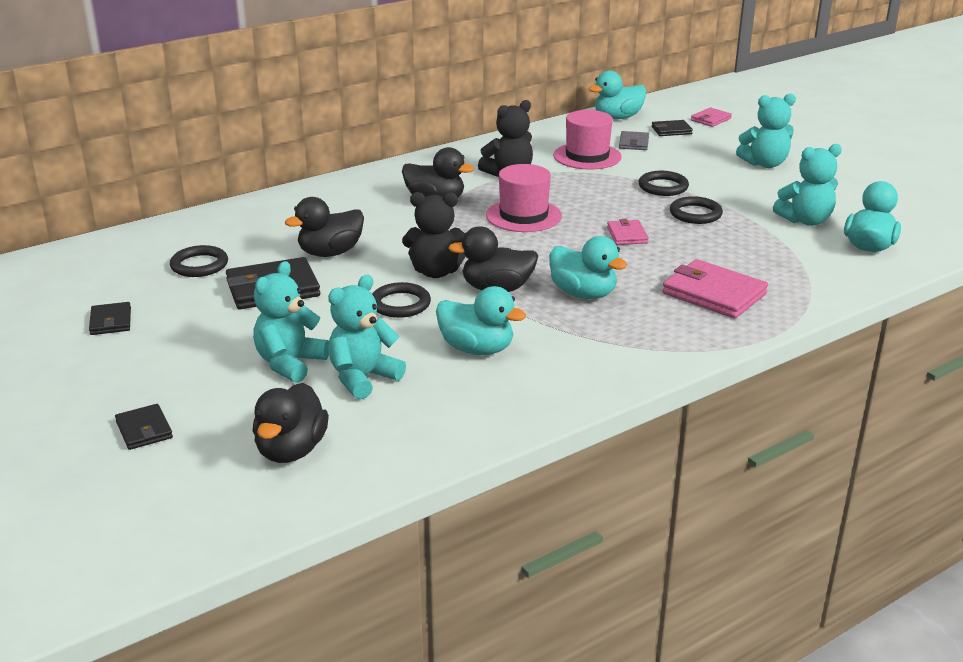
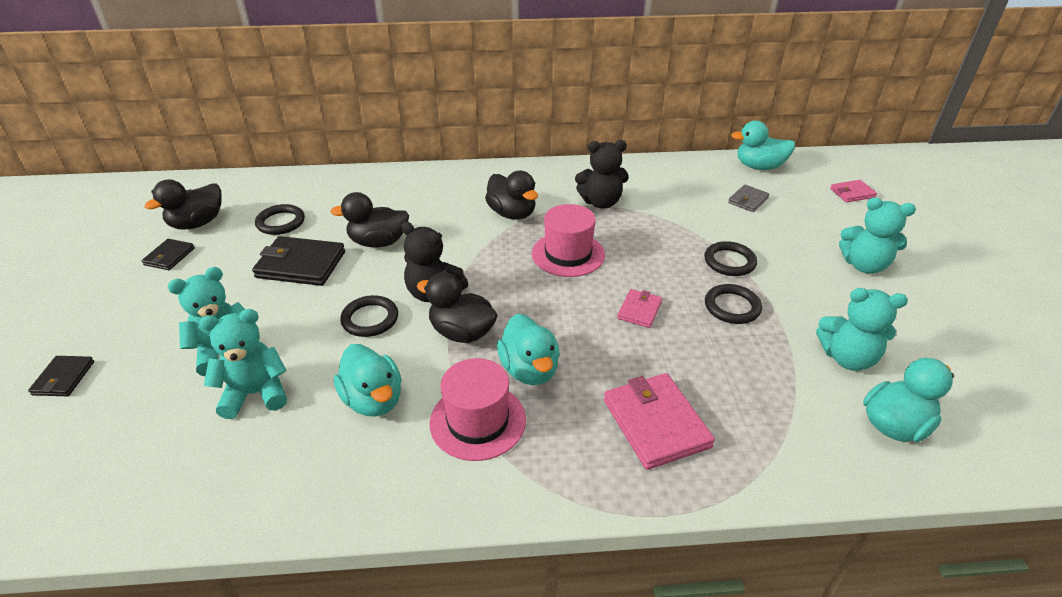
camera: 30 degrees right, 10 degrees up
(291, 450) = (120, 454): black duck -> black duck (197, 223)
(587, 156) = (689, 203): pink hat -> pink hat (478, 421)
(671, 130) = (799, 195): black wallet -> none

